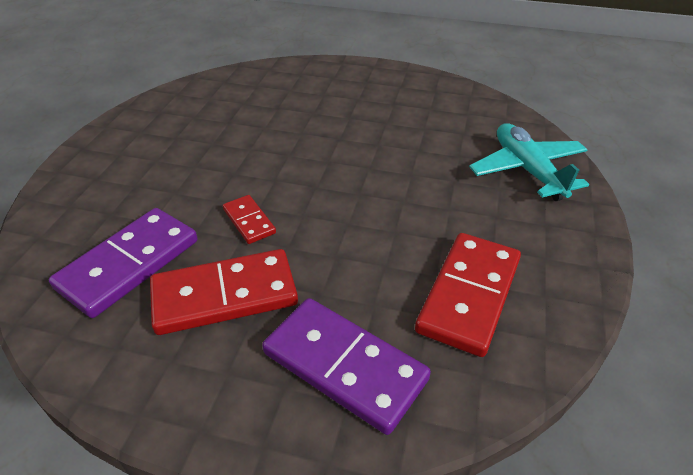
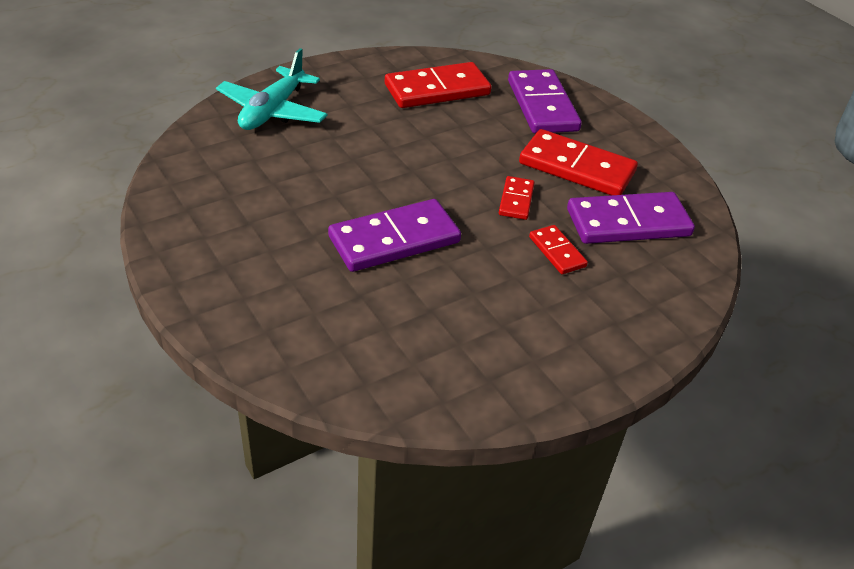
camera: 140 degrees left, 0 degrees up
(176, 199) = (557, 252): none -> red domino
(299, 141) = (394, 240): none -> purple domino

